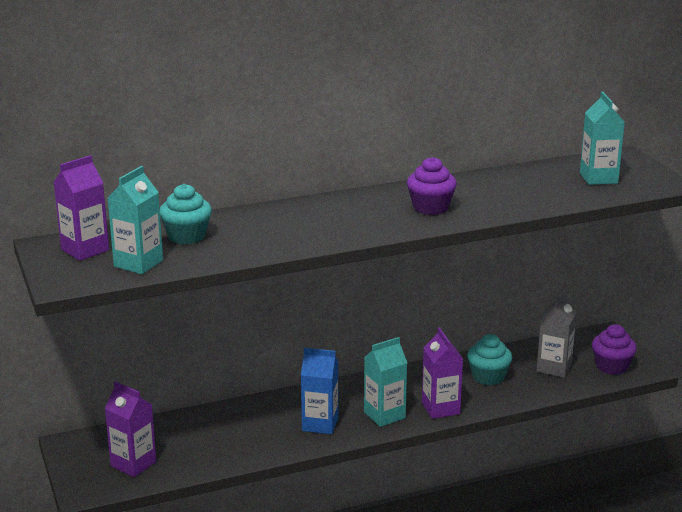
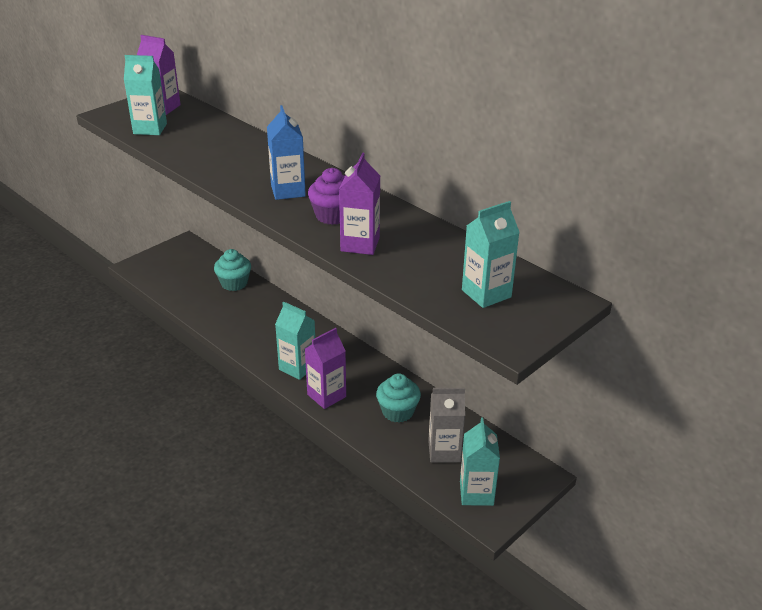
camera: 65 degrees right, 10 degrees up
(133, 464) = (173, 274): purple carton -> purple carton (360, 244)
(187, 236) = (205, 133): turquoise cupcake -> turquoise cupcake (234, 283)
(320, 424) = (266, 338): blue carton -> blue carton (288, 191)
(611, 366) = (476, 493): purple cupcake -> turquoise carton

